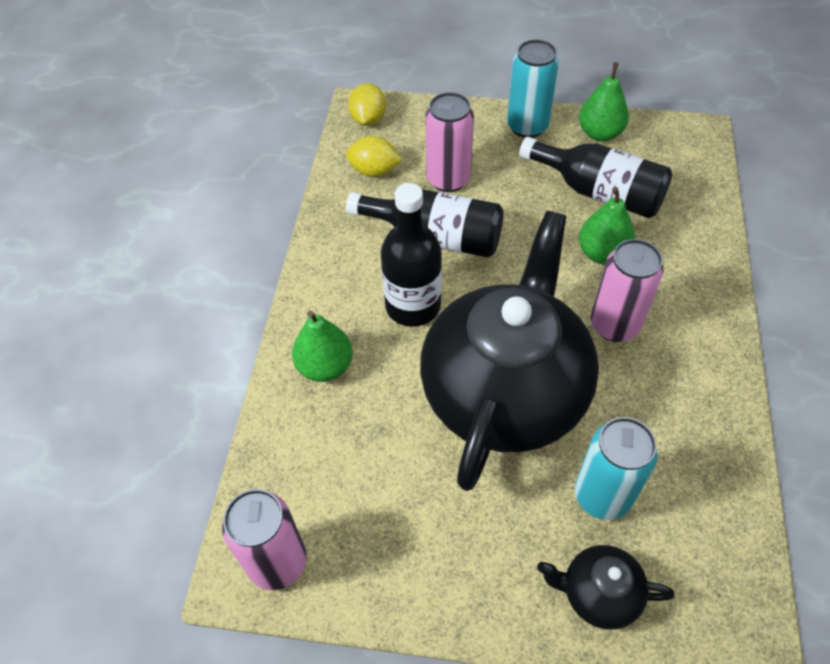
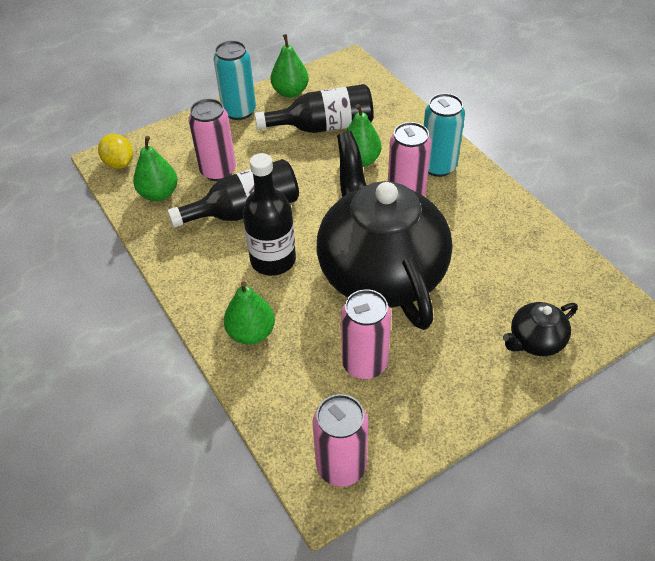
camera: 40 degrees left, 5 degrees down
(374, 171) = (159, 194): yellow lemon -> green pear
(396, 477) = (364, 363): none -> pink can
(602, 495) = (488, 290): turquoise can -> turquoise can (438, 166)

